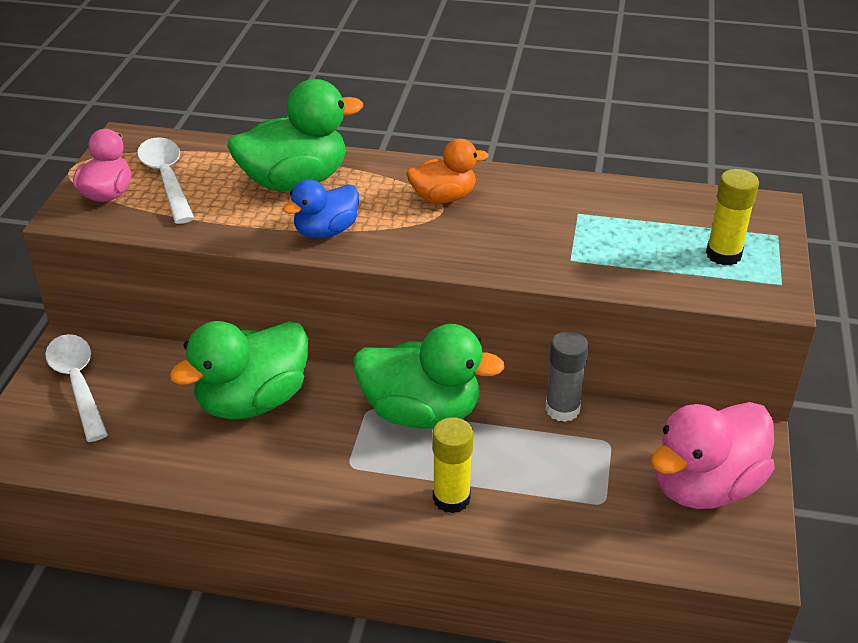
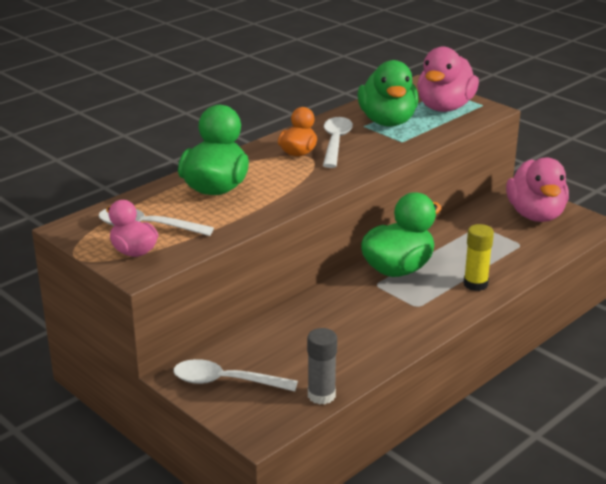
camera: 55 degrees left, 10 degrees down
(252, 401) = (324, 320): green duck -> green duck (387, 121)
(326, 231) = (284, 194): blue duck -> none
(503, 212) = (335, 142): none -> white spoon
(562, 409) = (442, 228): grey glue stick -> grey glue stick (321, 395)
(723, 254) = (445, 107): yellow glue stick -> pink duck

